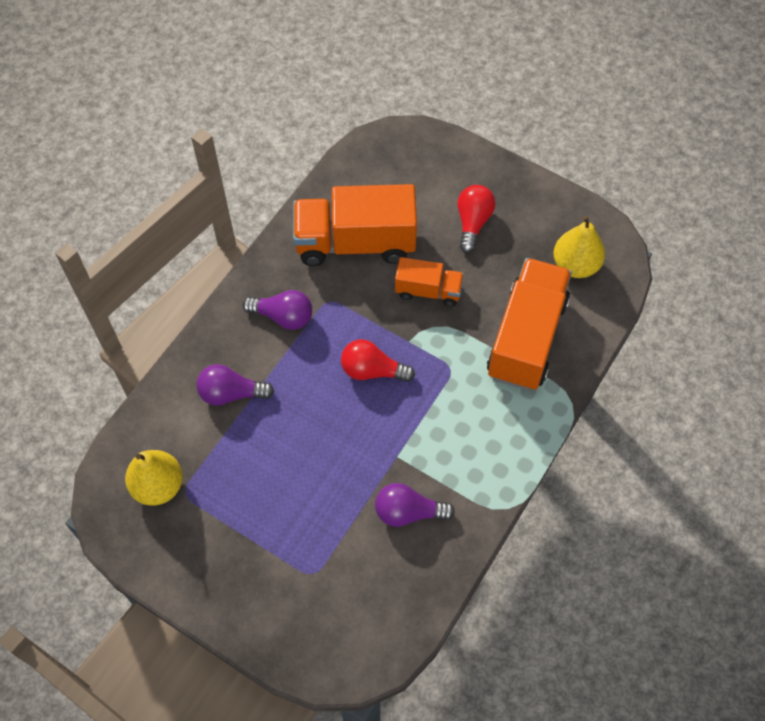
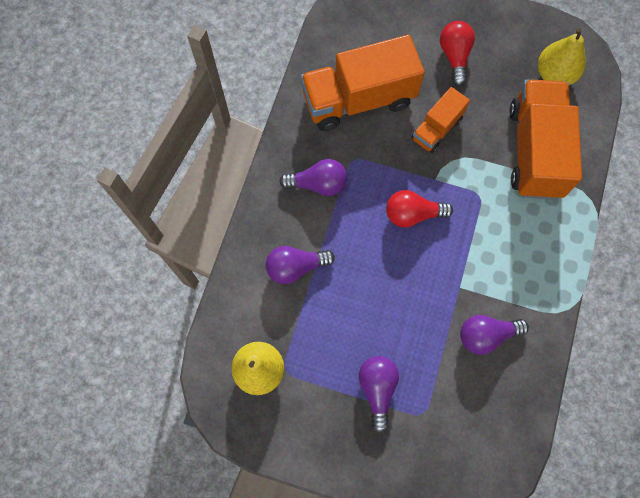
camera: 15 degrees left, 10 degrees up
(273, 536) = (377, 389): none -> purple light bulb
(428, 291) = (437, 129): orange truck -> orange truck turned 135 degrees clockwise

